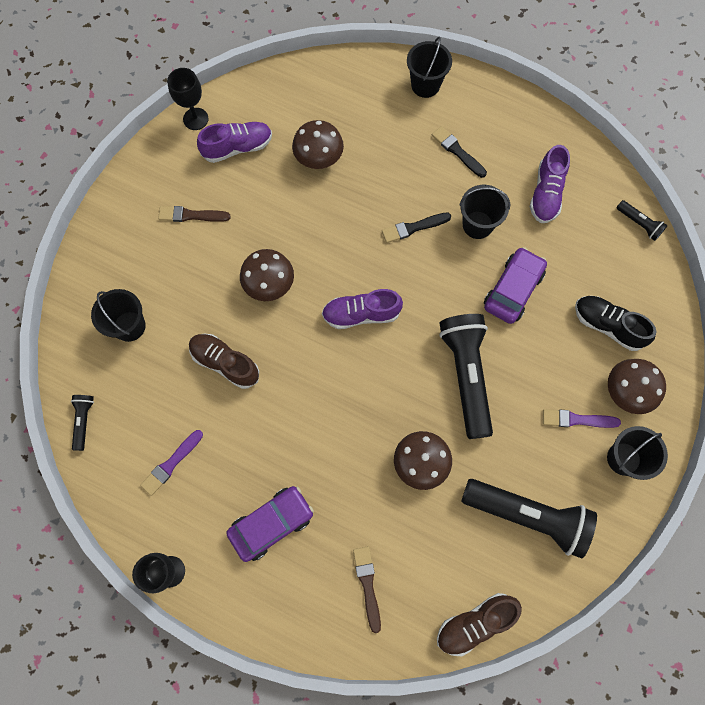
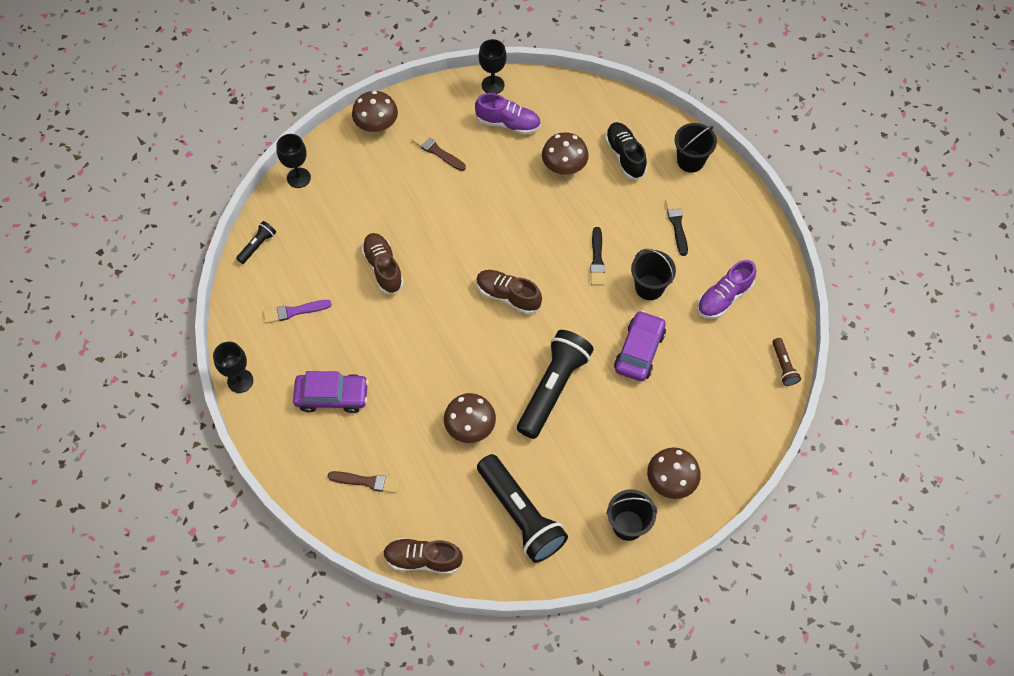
camera: 35 degrees right, 10 degrees down
(74, 326) = (298, 178): none -> black goblet
(129, 326) = (336, 201): black bucket -> none
(269, 283) = (457, 233): brown mushroom -> brown mushroom (376, 124)
(361, 314) = (508, 296): purple shoe -> brown shoe
(367, 585) = (367, 481): brown brush -> brown brush turned 75 degrees clockwise
(413, 228) = (597, 259): black brush -> black brush turned 105 degrees counterclockwise
(513, 290) = (639, 351): purple car -> purple car turned 45 degrees counterclockwise
(577, 420) = (613, 474): purple brush -> none
(607, 325) = (694, 424): black shoe -> black shoe (625, 156)
(639, 224) = (783, 366): black flashlight -> brown flashlight

